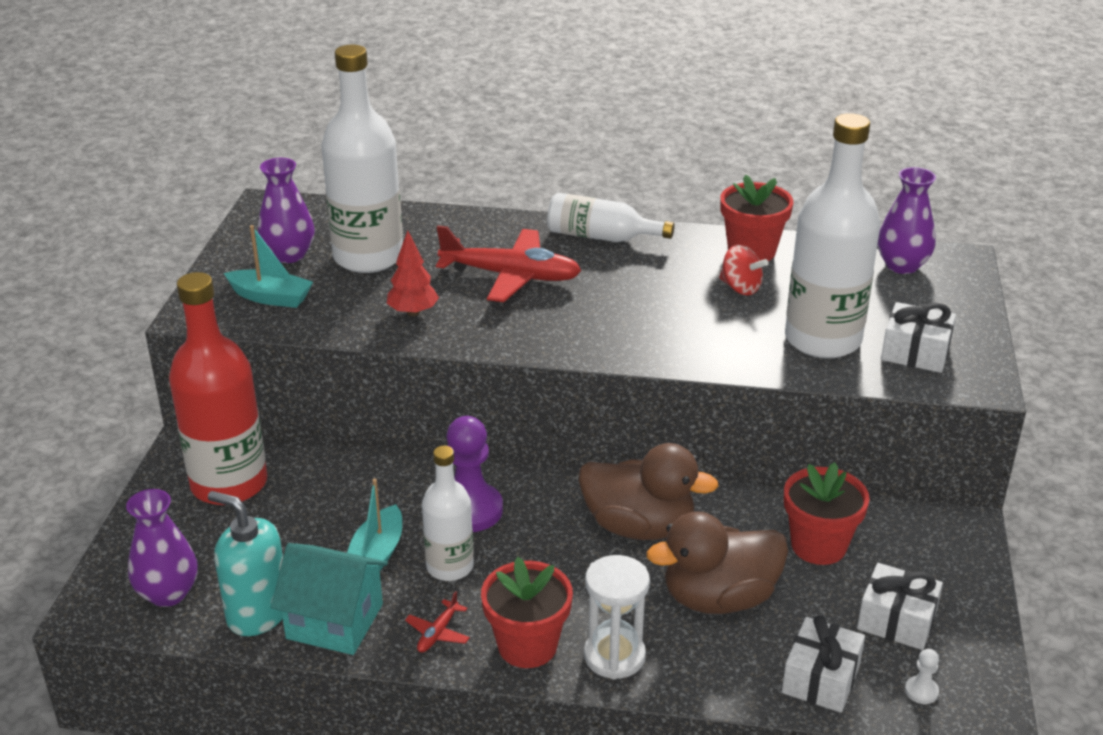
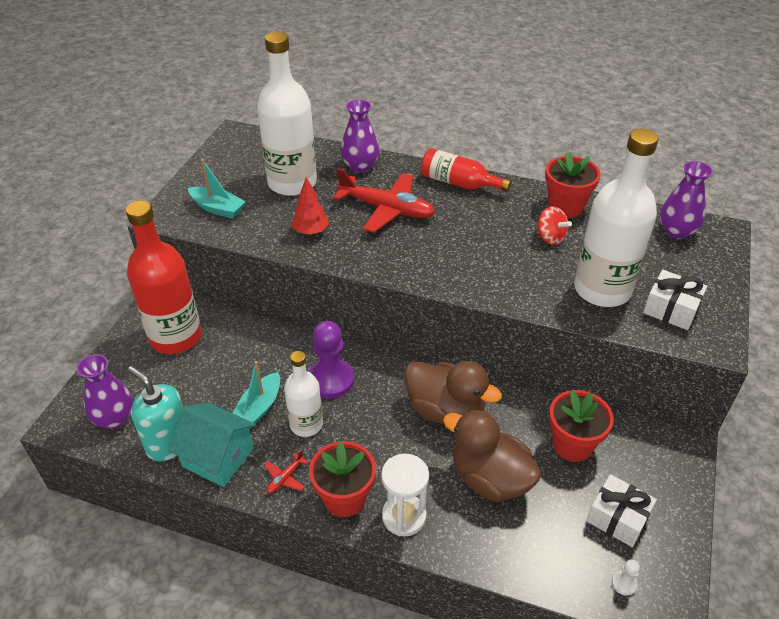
camera: 10 degrees right, 10 degrees up
(289, 255) = (239, 175): purple vase -> purple vase (360, 166)
(601, 237) = (459, 183): white bottle -> red bottle
(719, 598) = (490, 479): brown duck -> brown duck turned 45 degrees clockwise
(821, 679) = (550, 560): white gift -> none

